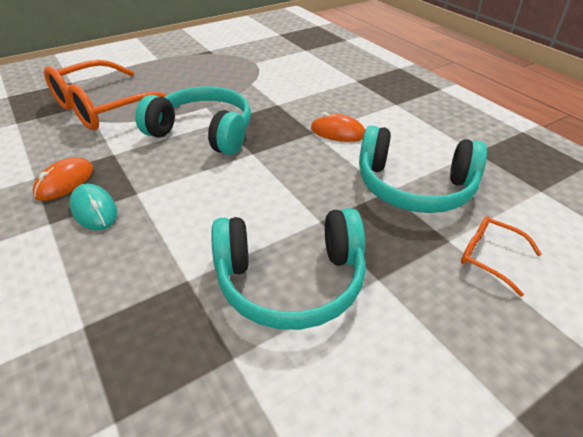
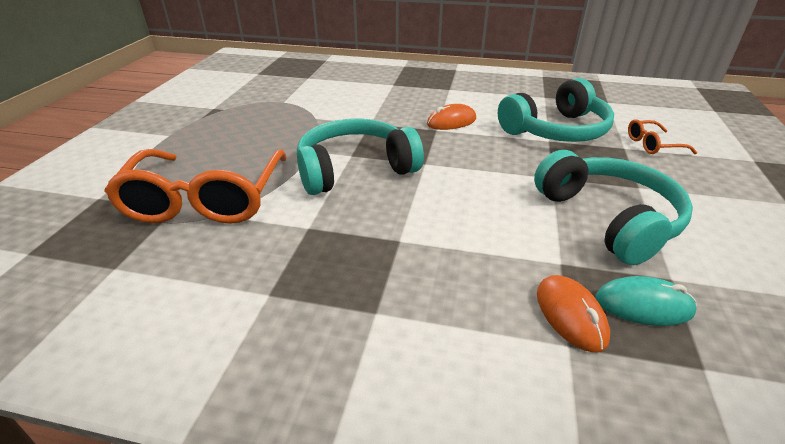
camera: 45 degrees left, 5 degrees down
(65, 182) = (313, 276): orange mouse -> orange mouse (570, 315)
(94, 210) = (393, 274): turquoise mouse -> turquoise mouse (643, 305)
(290, 281) = (608, 218): turquoise headphones -> turquoise headphones turned 60 degrees counterclockwise

